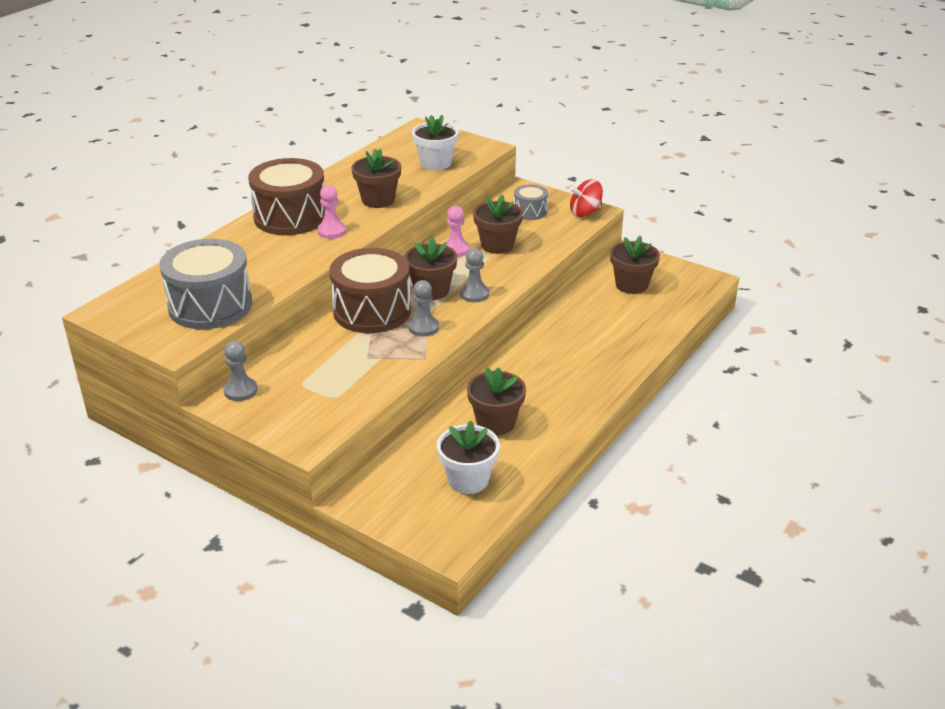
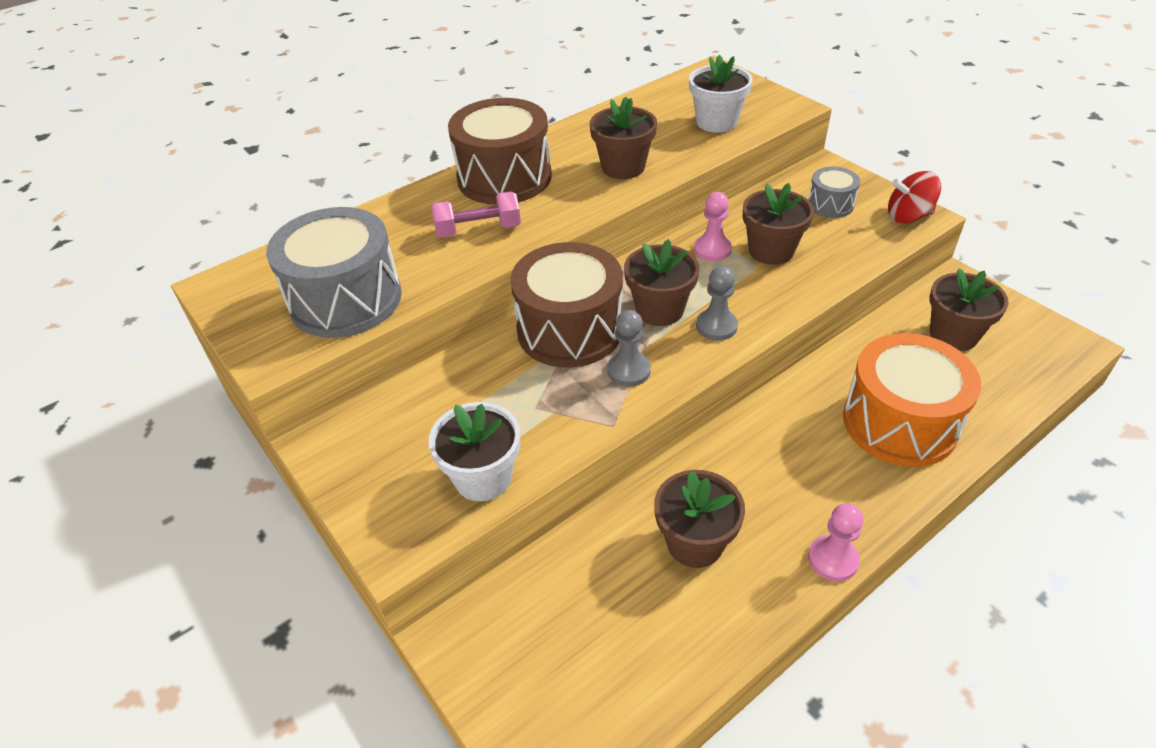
camera: 20 degrees right, 10 degrees up
(240, 390) = (352, 430): grey pawn -> none
(288, 252) = (478, 230): none -> pink dumbbell
(332, 231) = (546, 206): pink pawn -> pink pawn (832, 559)
(468, 479) = (623, 645): white flower pot -> white flower pot (483, 477)
(608, 339) = (899, 423): none -> orange drum

